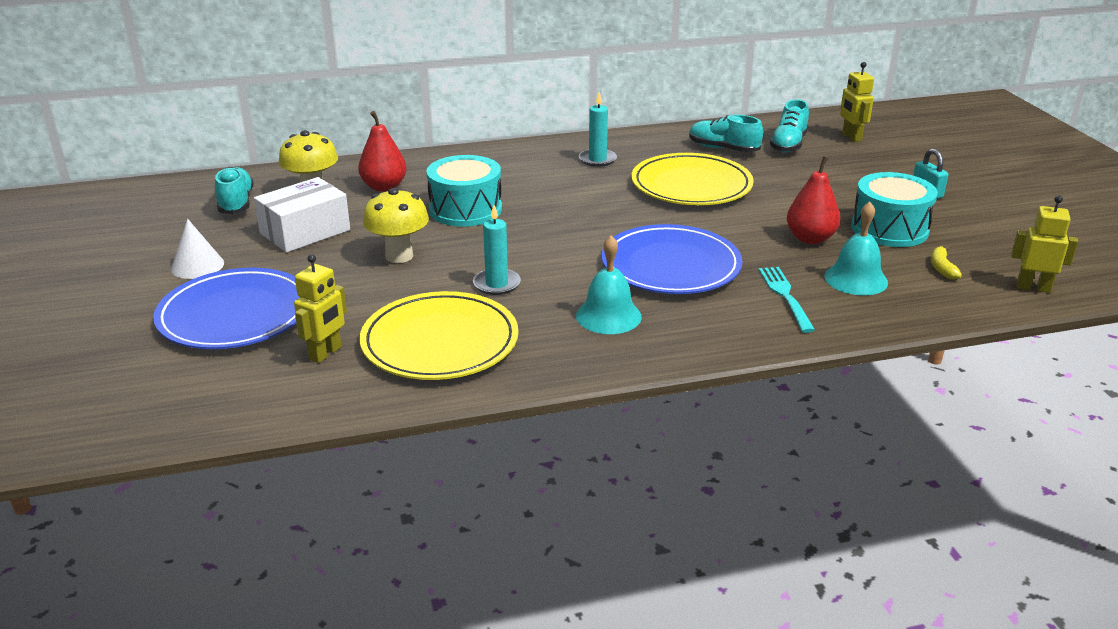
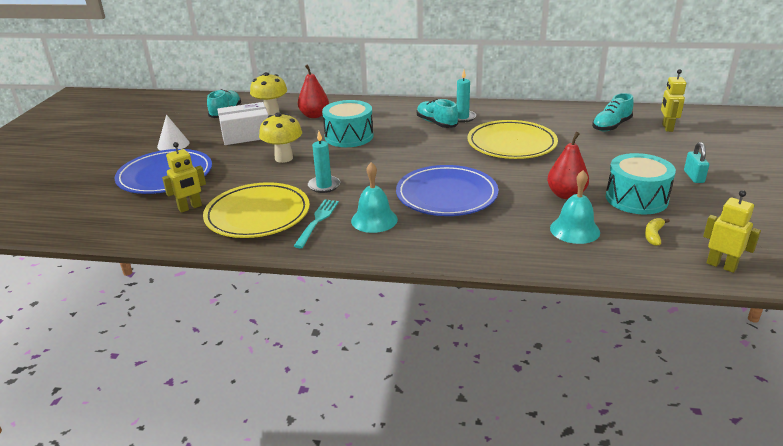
camera: 25 degrees right, 0 degrees up
(723, 149) = (558, 122): turquoise shoe -> turquoise shoe (436, 123)
(785, 296) = (509, 231): turquoise fork -> turquoise fork (317, 221)

